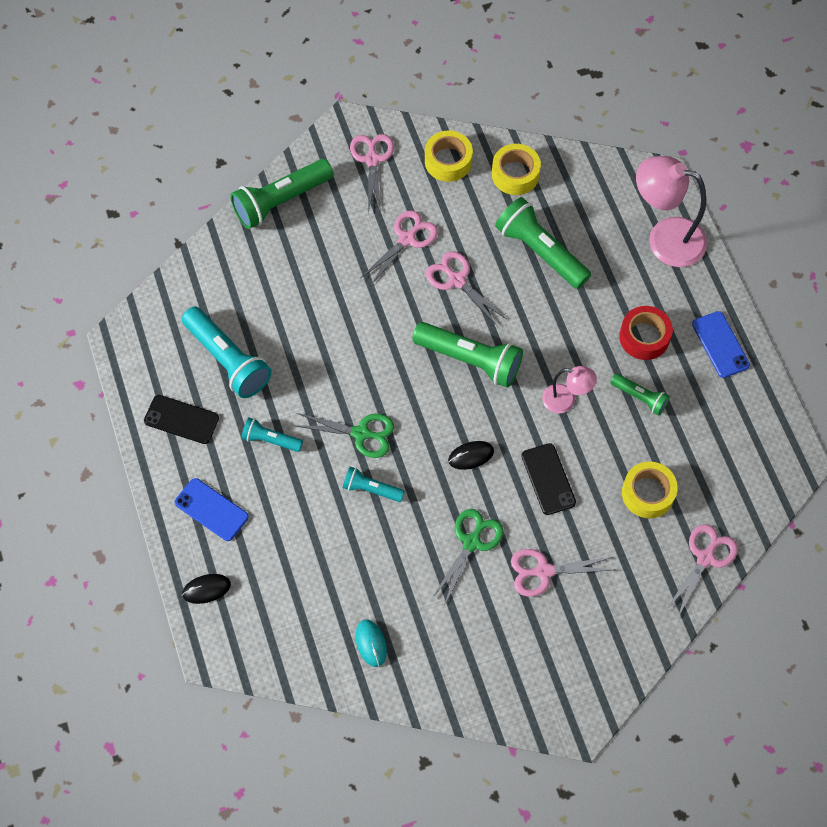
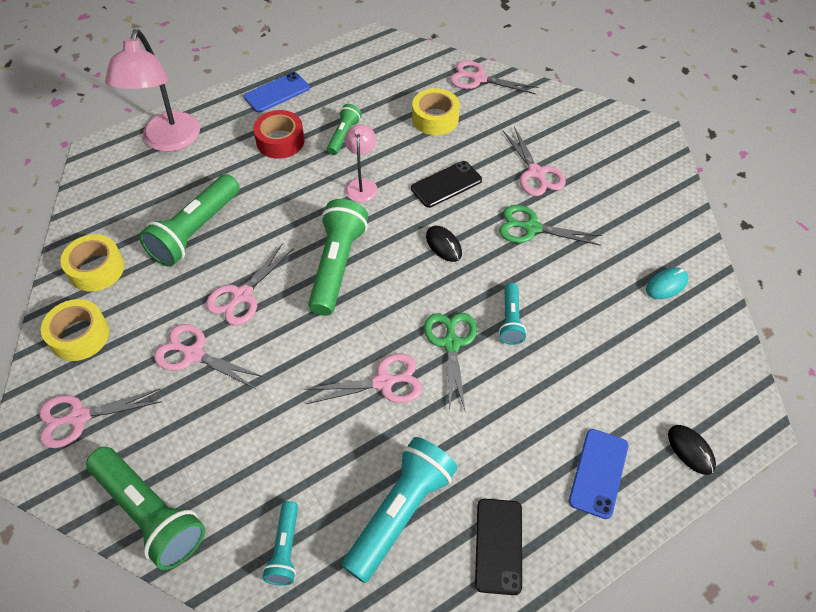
camera: 105 degrees left, 10 degrees down
(270, 440) = (490, 432): turquoise flashlight -> turquoise flashlight (285, 549)
(339, 372) = (383, 382): none -> pink scissors

